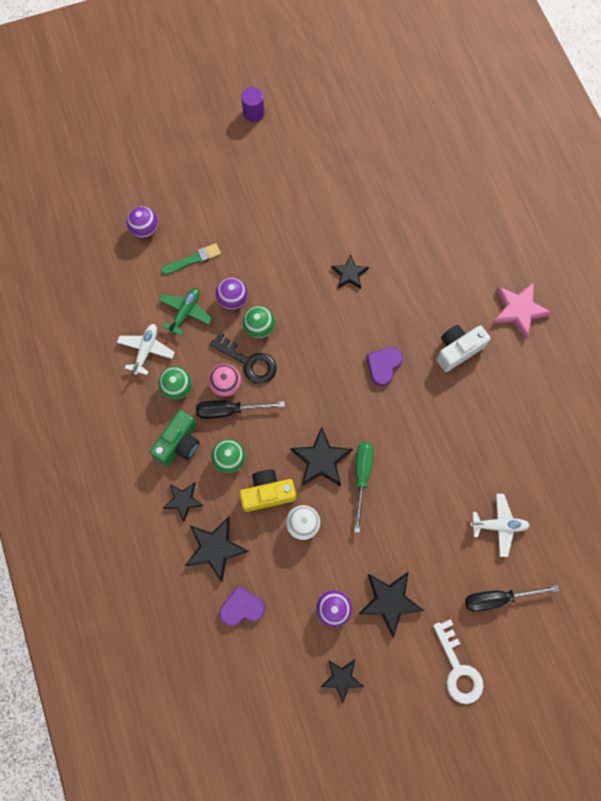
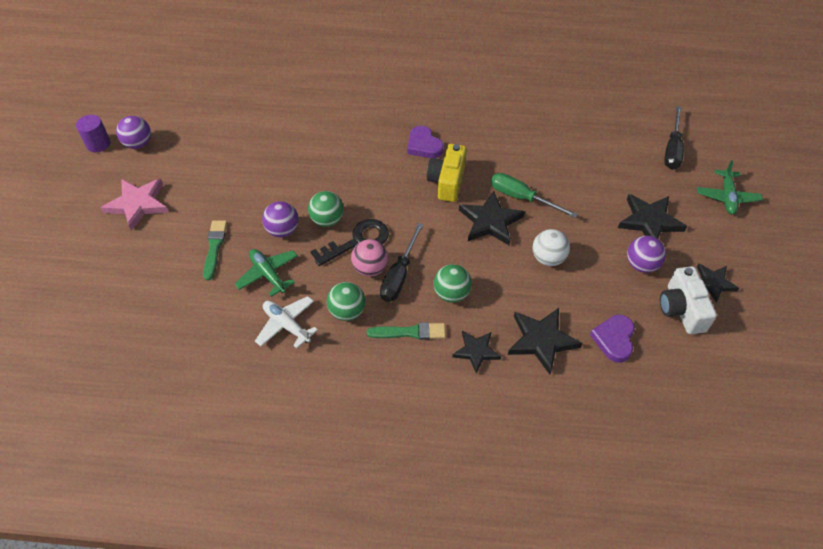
camera: 65 degrees left, 20 degrees down
(145, 229) = (147, 277): purple ball -> purple ball (138, 144)
(179, 443) = (410, 332): green camera -> green brush
(267, 493) = (503, 275): yellow camera -> yellow camera (447, 181)
(349, 274) = (319, 136): black star -> none
(457, 350) = (439, 94): white camera -> white camera (681, 309)
(458, 668) = (727, 197): white key -> green plane
(499, 525) = (609, 126): white plane -> none
(519, 310) = (427, 48): pink star -> pink star (138, 204)

